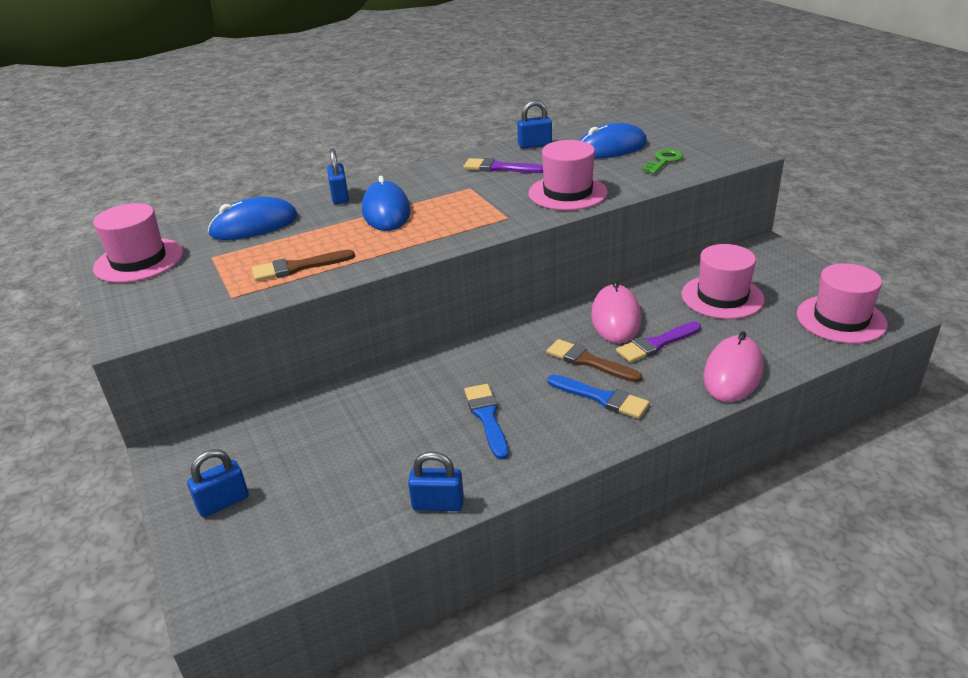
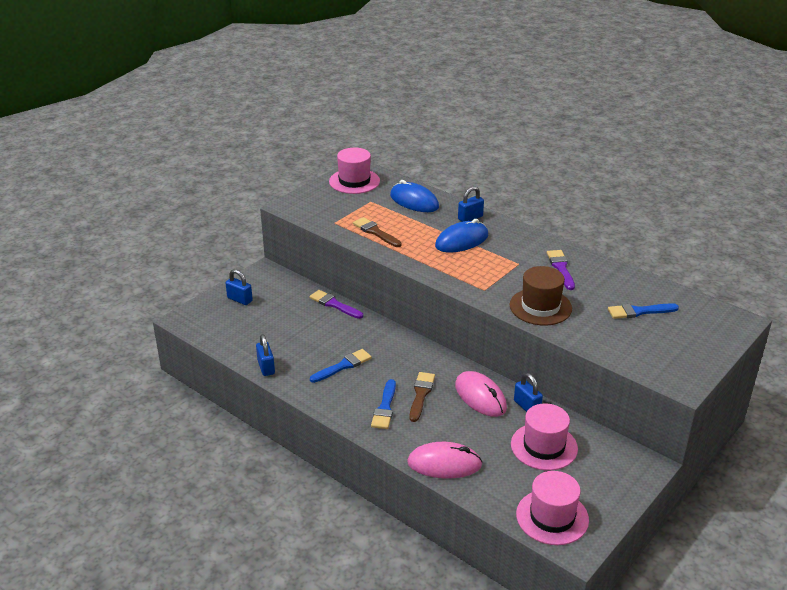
camera: 65 degrees right, 0 degrees up
(534, 145) = (615, 274): blue padlock -> blue padlock (527, 406)
(567, 193) = (540, 307): pink hat -> brown hat
(611, 148) = (639, 311): blue mouse -> blue brush
(616, 318) = (480, 397): pink mouse -> pink mouse turned 75 degrees clockwise
(656, 344) = (459, 421): purple brush -> purple brush (334, 304)
(664, 161) = (634, 343): green key -> none

